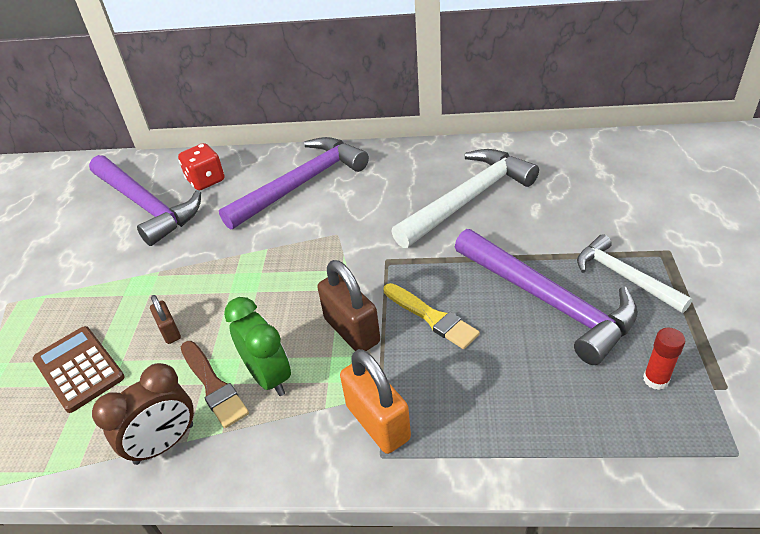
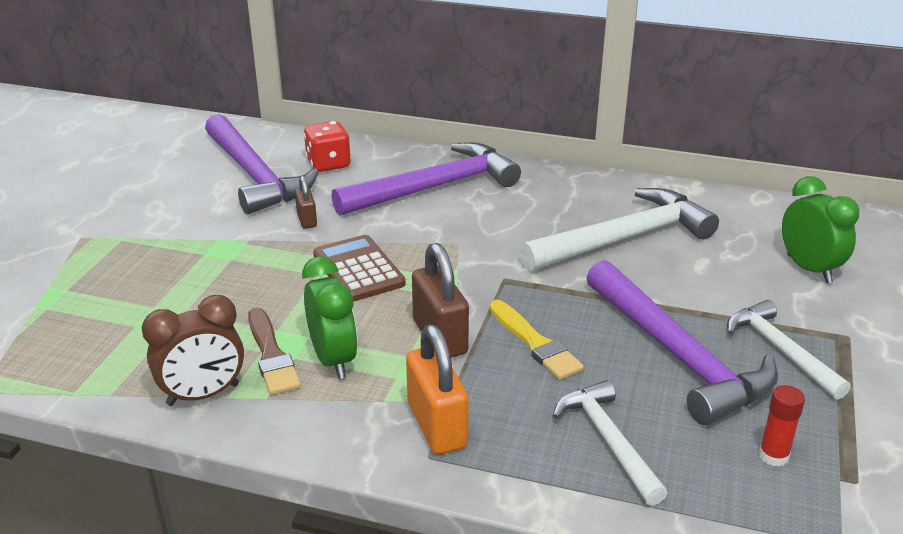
camera: 10 degrees right, 10 degrees down
(79, 369) = (137, 310): brown calculator -> brown calculator (358, 269)
(169, 331) = (241, 297): brown padlock -> brown padlock (307, 220)
(522, 400) = (608, 440): none -> white hammer
(617, 195) = (809, 269): none -> green clock

